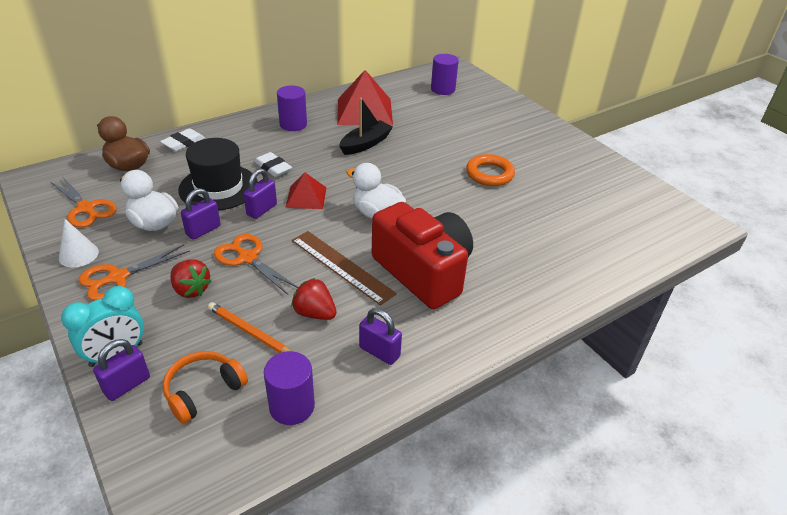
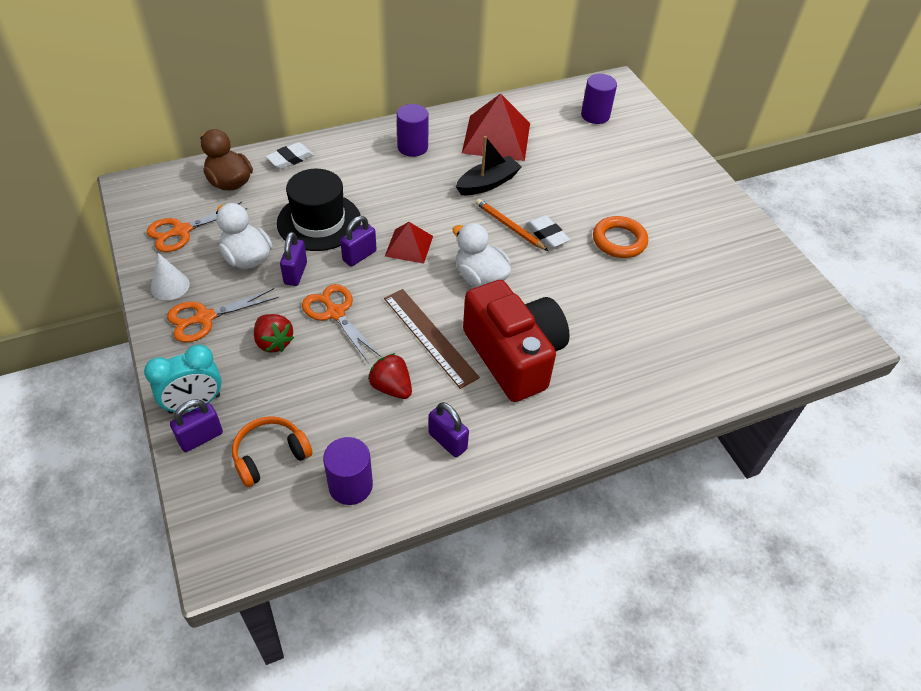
camera: 10 degrees right, 10 degrees up
(86, 208) = (182, 231): orange scissors -> orange scissors turned 90 degrees clockwise
(203, 230) = (295, 273): purple padlock -> purple padlock turned 45 degrees counterclockwise
(250, 332) = (324, 399): orange pencil -> orange pencil (509, 227)
(273, 168) = (380, 203): white eraser -> white eraser (547, 235)

